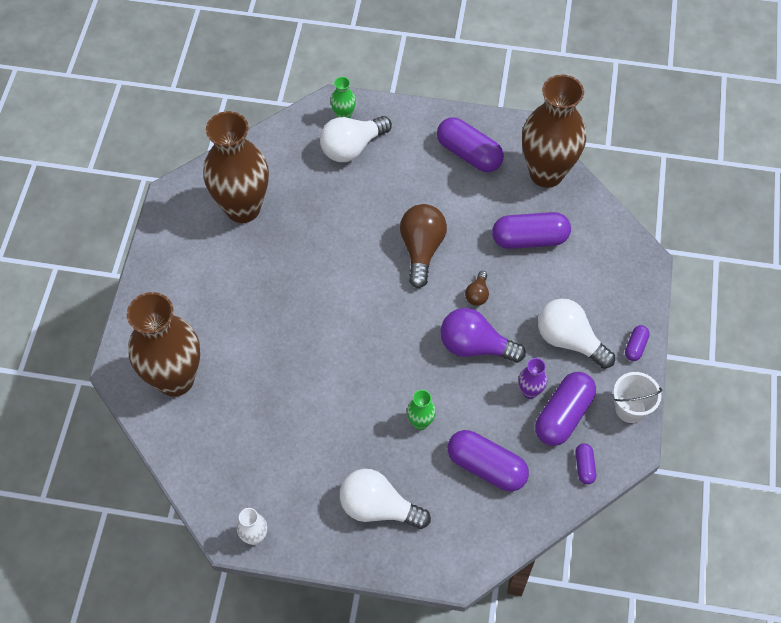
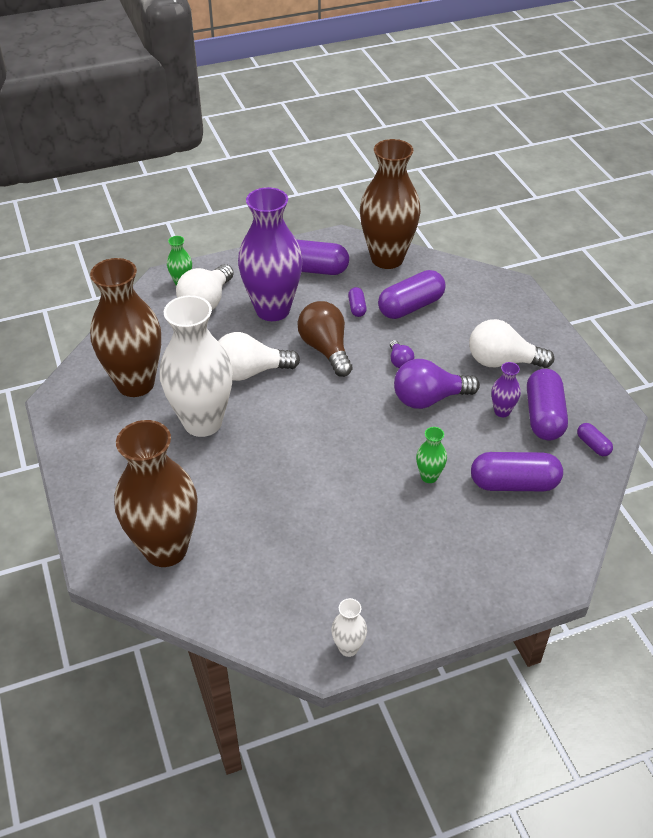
camera: 30 degrees left, 15 degrees down
(273, 274) = (202, 422): none -> white vase
(378, 507) = (446, 562): white light bulb -> white light bulb (250, 372)
(403, 184) = (272, 310): none -> purple vase
(477, 294) = (400, 361): brown light bulb -> purple light bulb
(630, 408) = (591, 387): white bucket -> none
(635, 347) = (557, 344): purple capsule -> purple capsule (357, 308)

